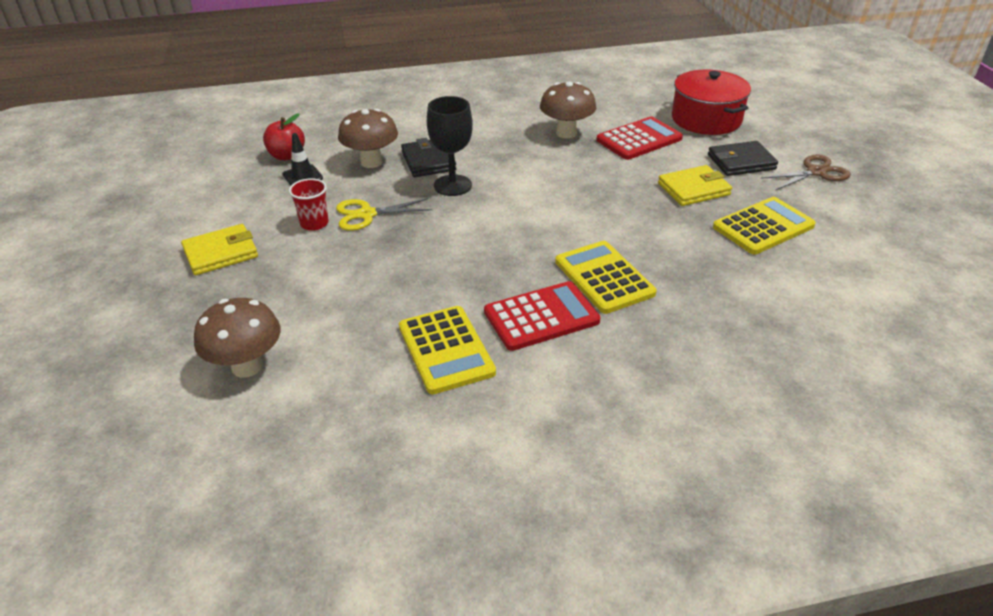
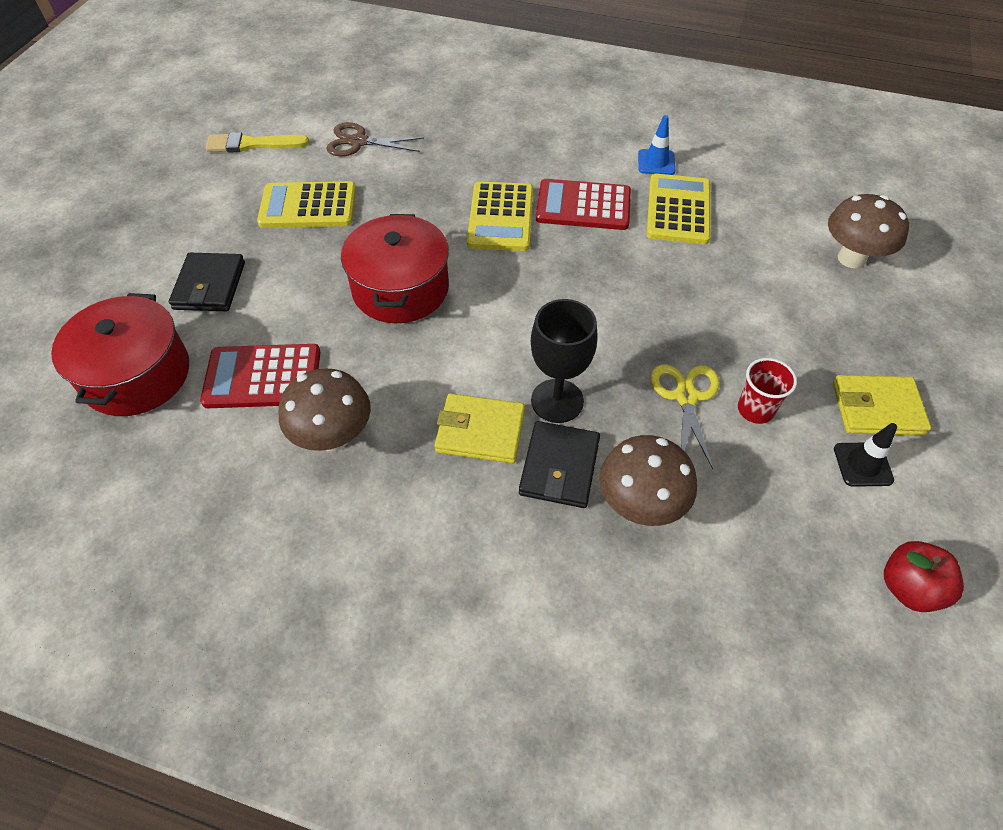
camera: 150 degrees left, 15 degrees up
(287, 156) = (766, 590): red apple -> red apple (909, 588)
(302, 176) = (751, 519): black traffic cone -> black traffic cone (862, 464)
(367, 214) = (686, 397): yellow scissors -> yellow scissors turned 105 degrees counterclockwise
(503, 398) = (656, 162): none -> blue traffic cone
(619, 203) = (400, 288): none -> red pot
(693, 189) = (307, 273): yellow wallet -> yellow wallet (480, 431)
(741, 162) = (210, 286): black wallet -> black wallet turned 75 degrees clockwise
(816, 172) = (165, 240): brown scissors -> brown scissors (359, 142)
(892, 253) = (252, 144): none -> yellow brush

